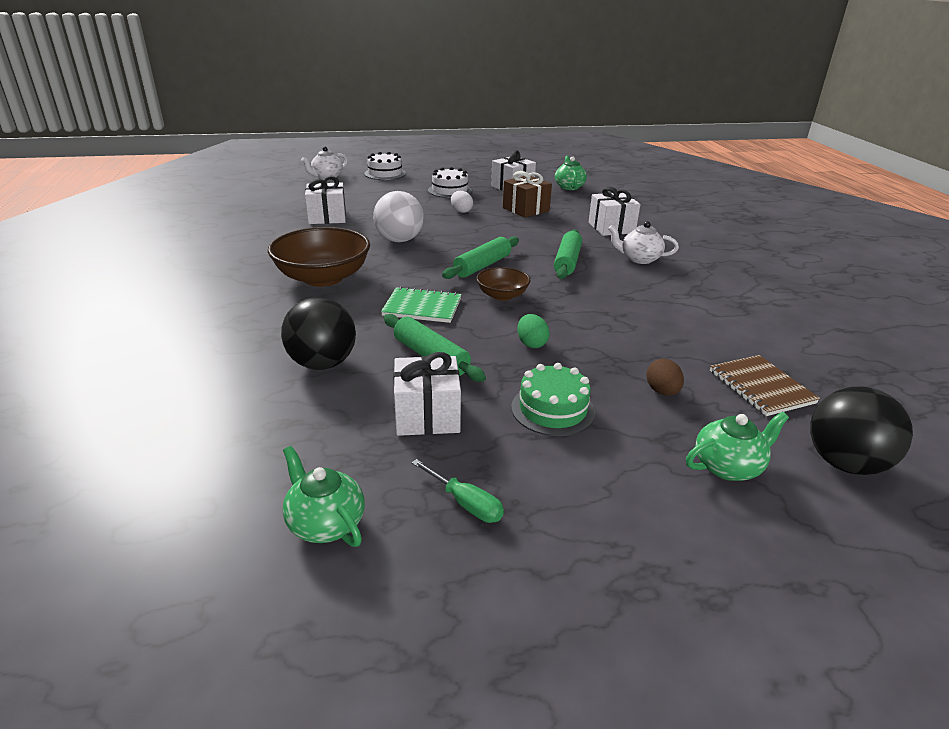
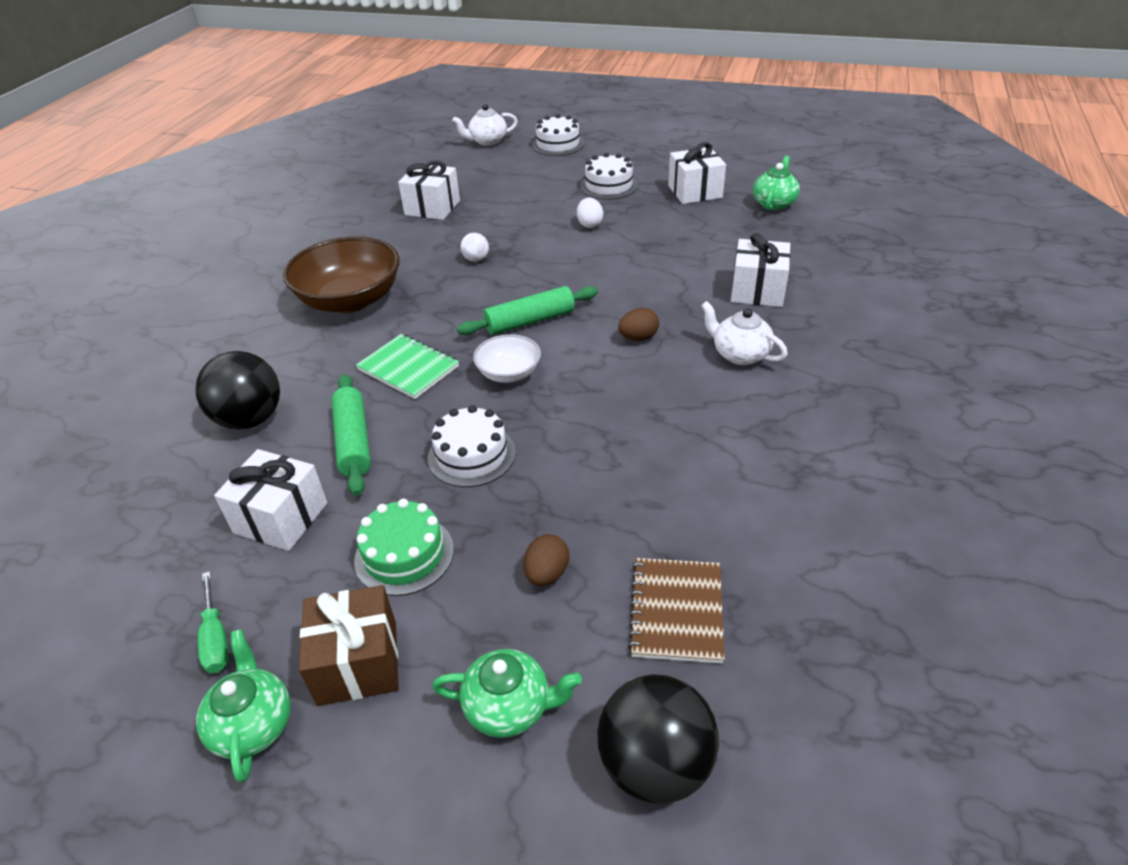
camera: 30 degrees right, 10 degrees up
(325, 523) = (93, 610): green teapot -> green teapot (253, 725)
(399, 240) = (476, 259): white ball -> white ball, size x0.47
(502, 295) = (509, 373): brown bowl -> white bowl
(525, 209) = (673, 235): brown gift -> brown gift (357, 663)
(531, 344) = (471, 455): green egg -> white cake
(567, 262) = (638, 338): green rolling pin -> brown egg

